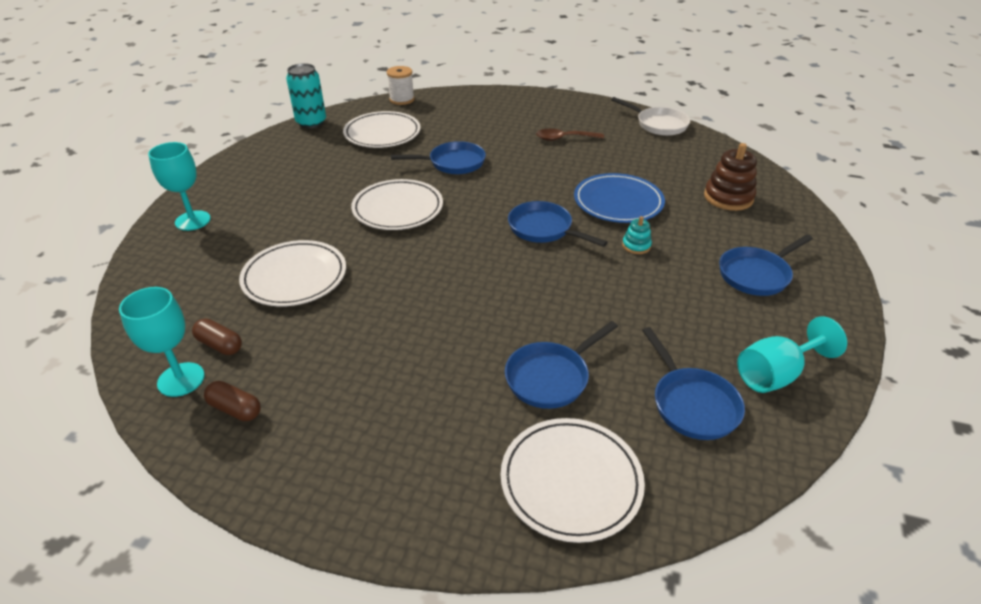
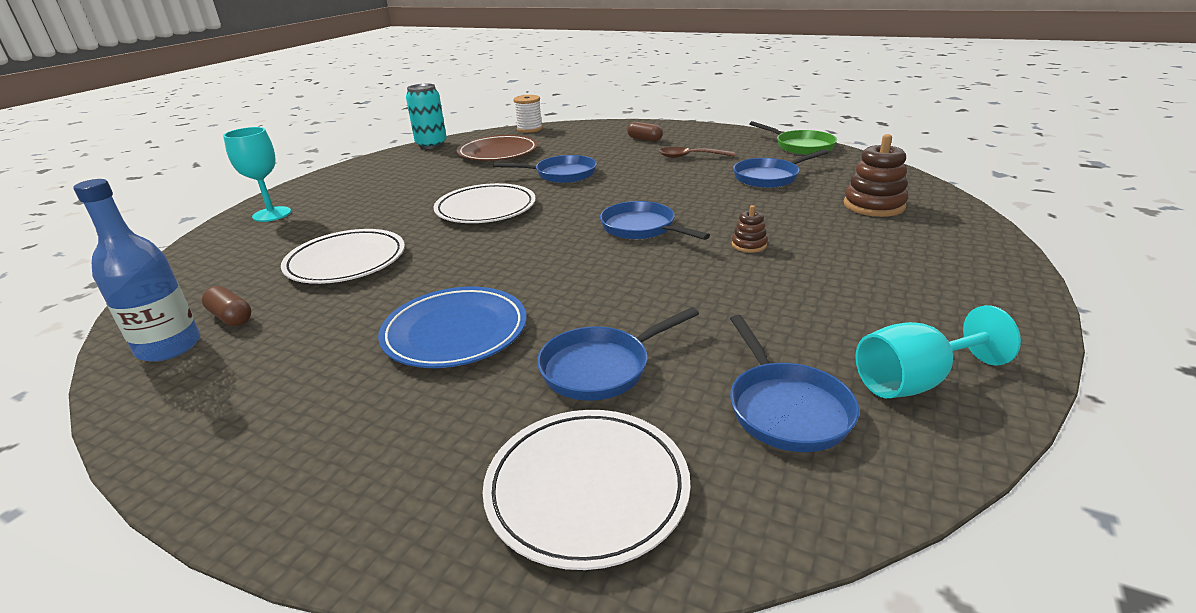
camera: 10 degrees right, 10 degrees down
(181, 379) = (169, 347): turquoise goblet -> blue bottle
(235, 409) = (208, 378): brown capsule -> brown capsule (644, 139)
(382, 134) = (498, 153): white plate -> brown plate
(618, 202) = (737, 207): blue plate -> blue plate (455, 332)
(636, 246) = (749, 245): turquoise stacking toy -> brown stacking toy
(658, 124) = (801, 146): white pan -> green pan
(756, 274) = (900, 276): blue pan -> blue pan (769, 177)

